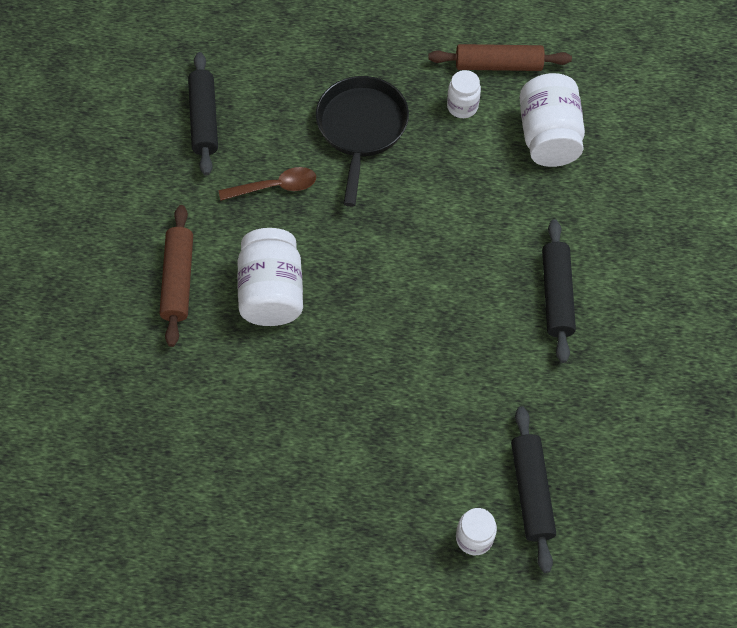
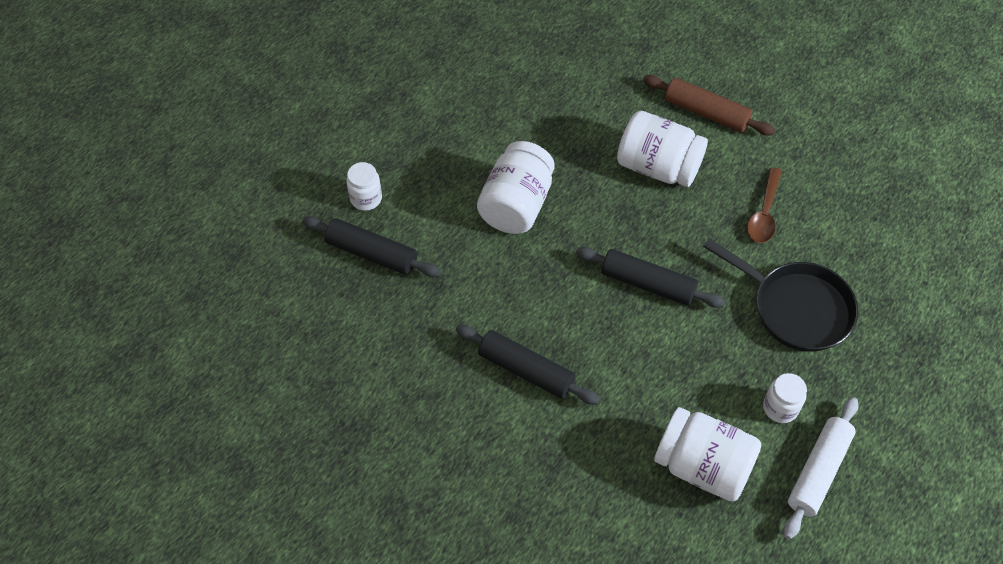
camera: 120 degrees right, 5 degrees down
(204, 119) = (867, 193): black rolling pin -> black rolling pin (647, 284)
(392, 392) = (516, 205): none -> white jar
(498, 65) = (818, 471): brown rolling pin -> white rolling pin

